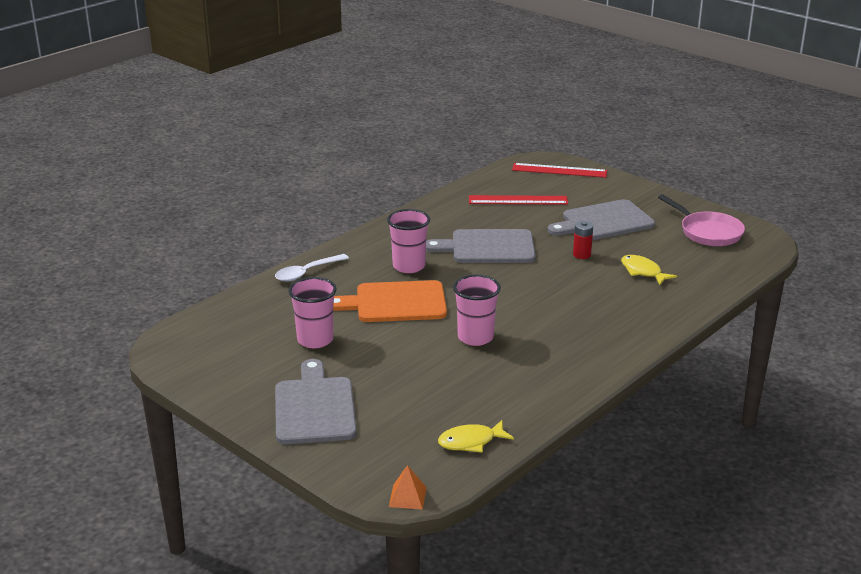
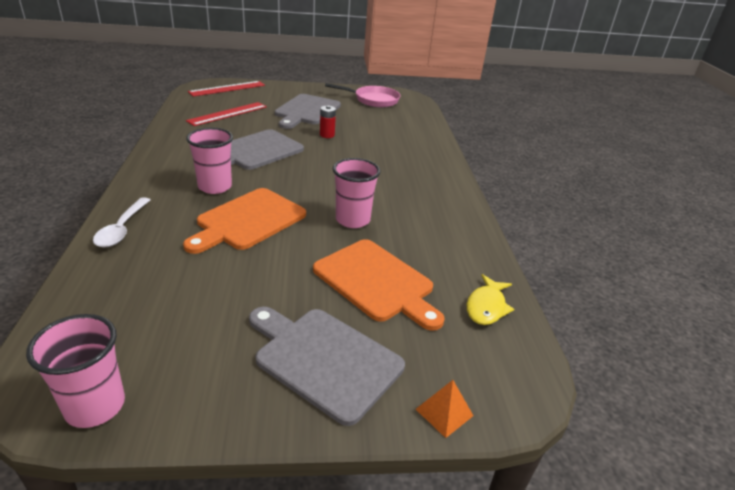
camera: 50 degrees left, 5 degrees up
(315, 340) = (223, 289): pink cup -> pink cup (95, 406)
(407, 497) = (533, 393): orange pyramid -> orange pyramid (444, 412)
(418, 386) = (376, 282): none -> orange cutting board
(643, 272) = (379, 133): yellow fish -> none

